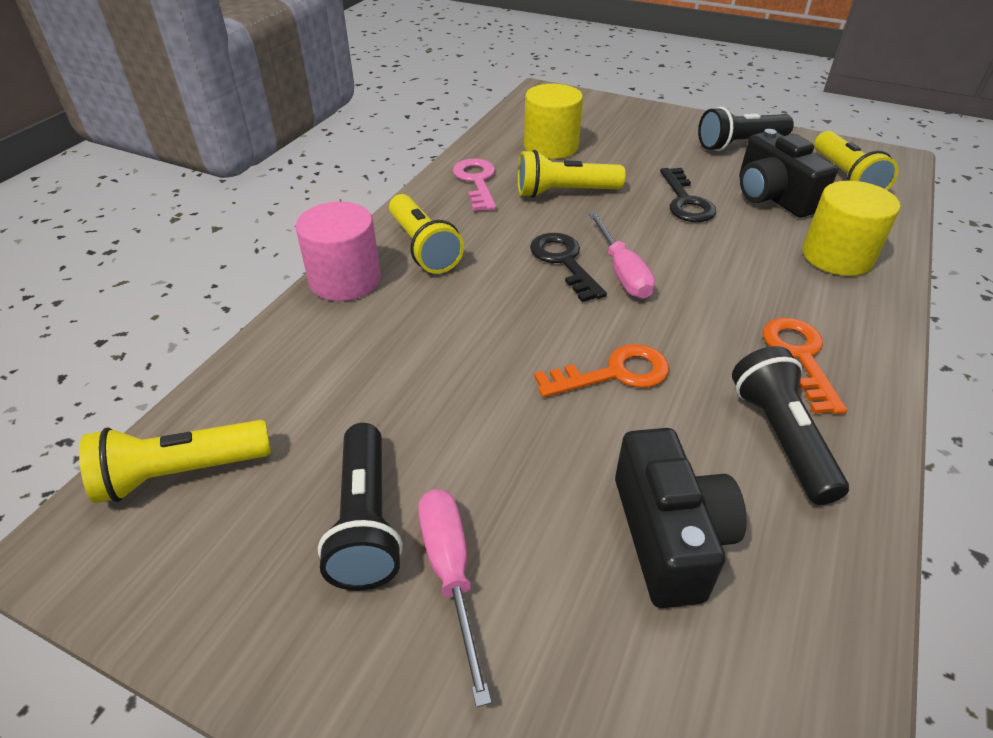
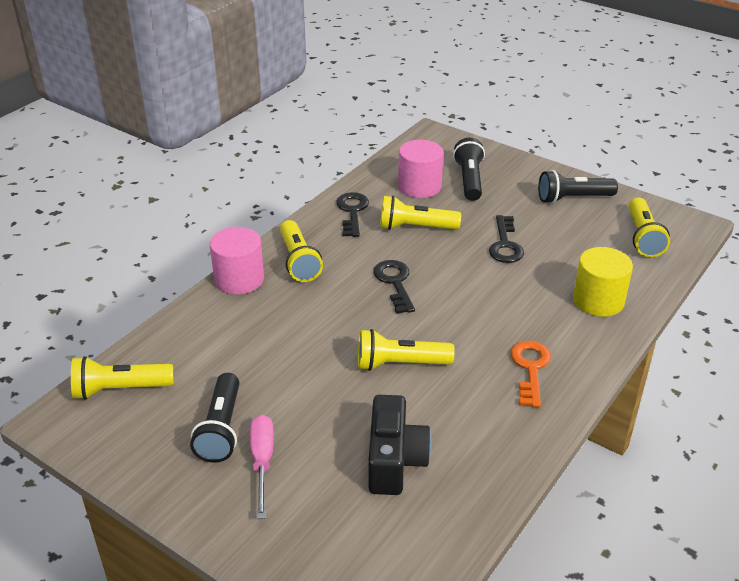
camera: 10 degrees right, 5 degrees down
(476, 181) = (352, 212): pink key -> black key
(551, 147) = (419, 186): yellow cylinder -> pink cylinder
(614, 373) = (399, 364): orange key -> yellow flashlight
(622, 272) = (433, 295): pink screwdriver -> none
(773, 196) = (575, 247): black camera -> none
(780, 437) = (490, 416): black flashlight -> black flashlight (469, 180)

